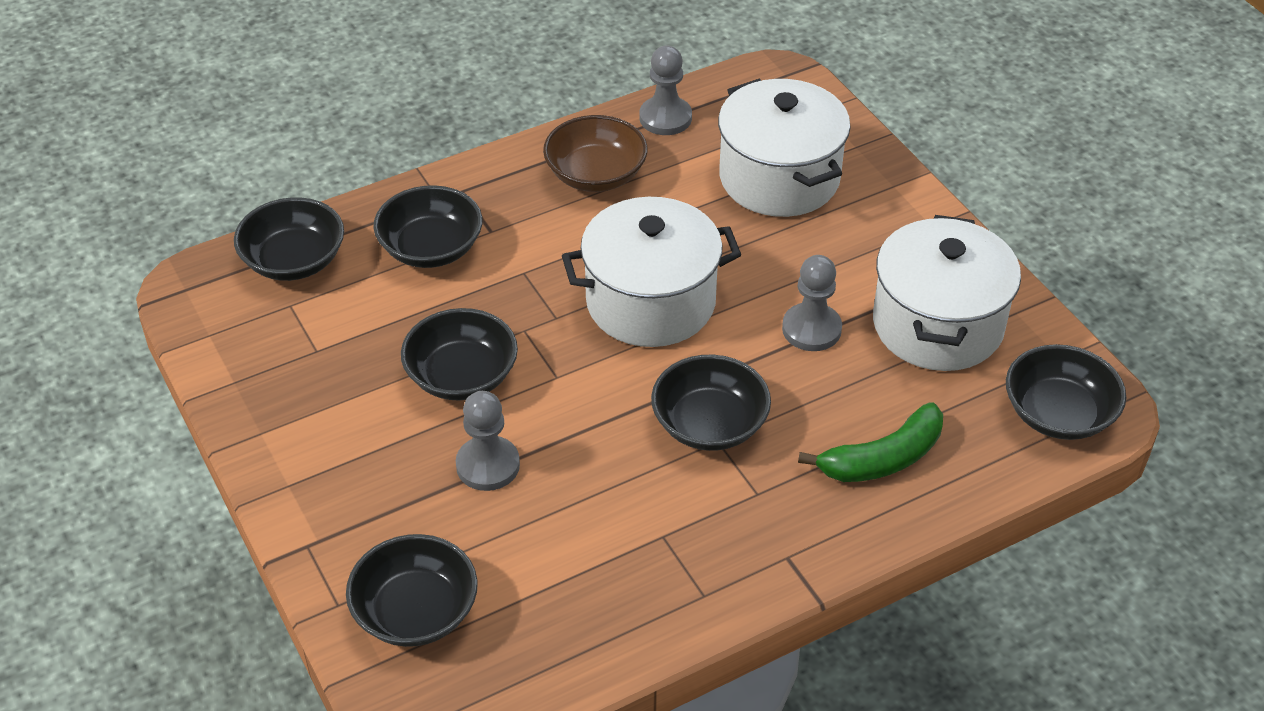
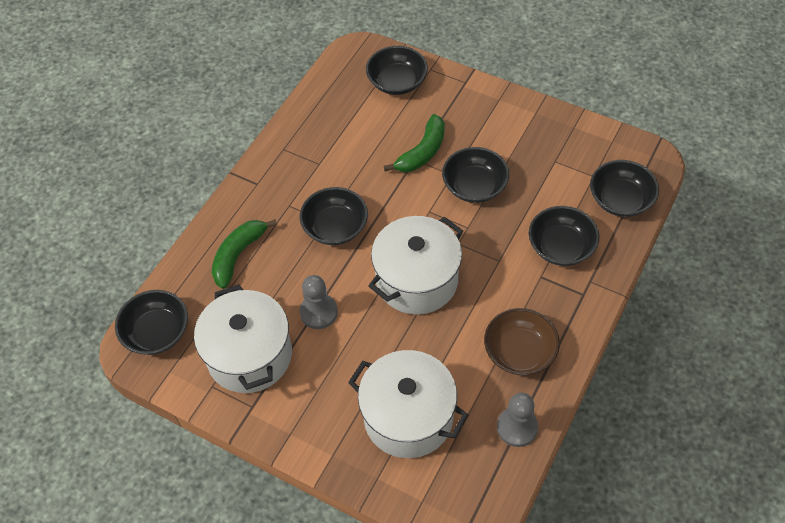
camera: 150 degrees right, 10 degrees up
(488, 465) = (422, 152): grey pawn -> green banana

